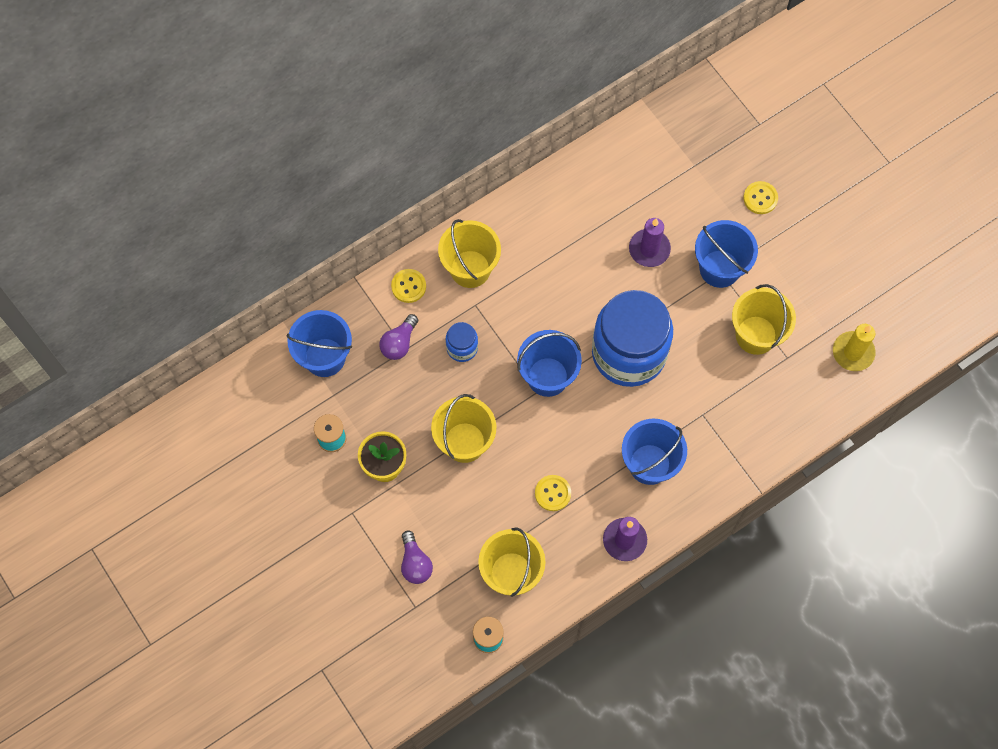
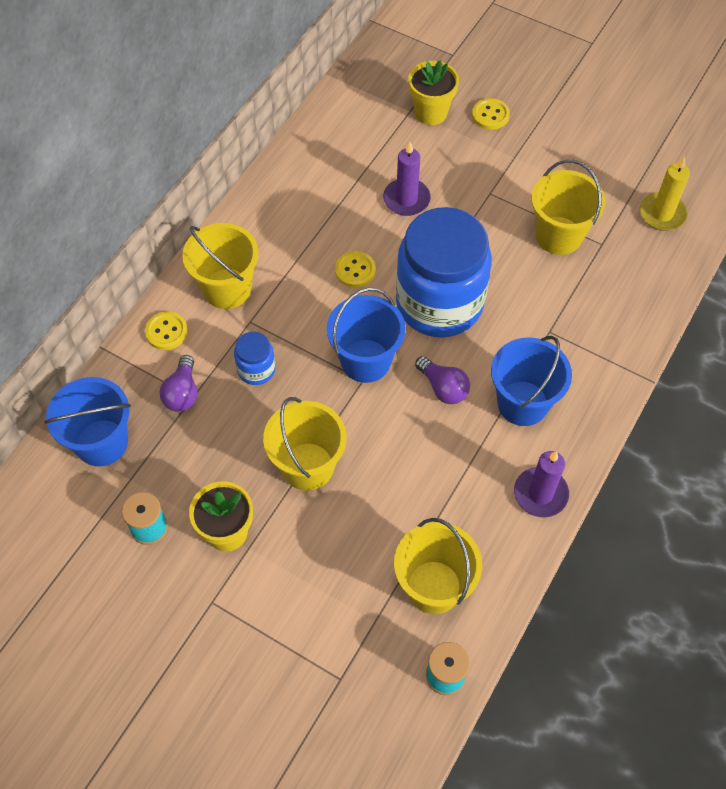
camera: 25 degrees left, 10 degrees down
(415, 563) = (315, 626): purple light bulb -> purple light bulb (443, 388)
(553, 493) = (434, 478): yellow button -> yellow button (355, 270)
(711, 175) = (431, 113): none -> yellow flower pot
(719, 268) = (487, 190): blue bucket -> none

